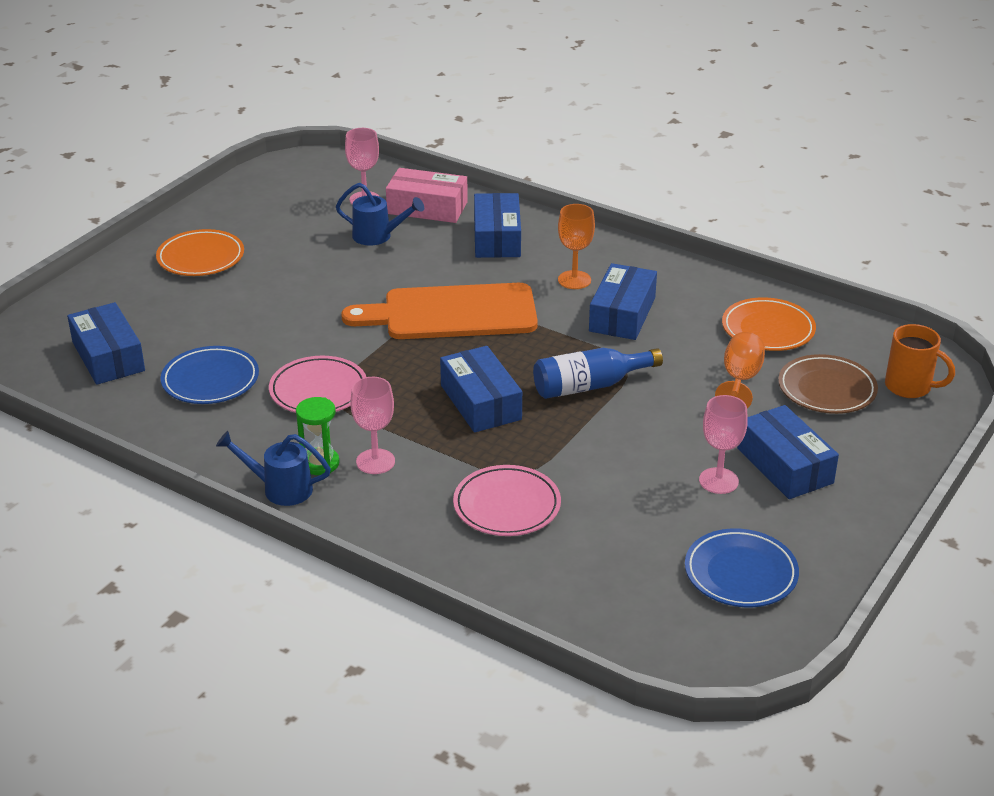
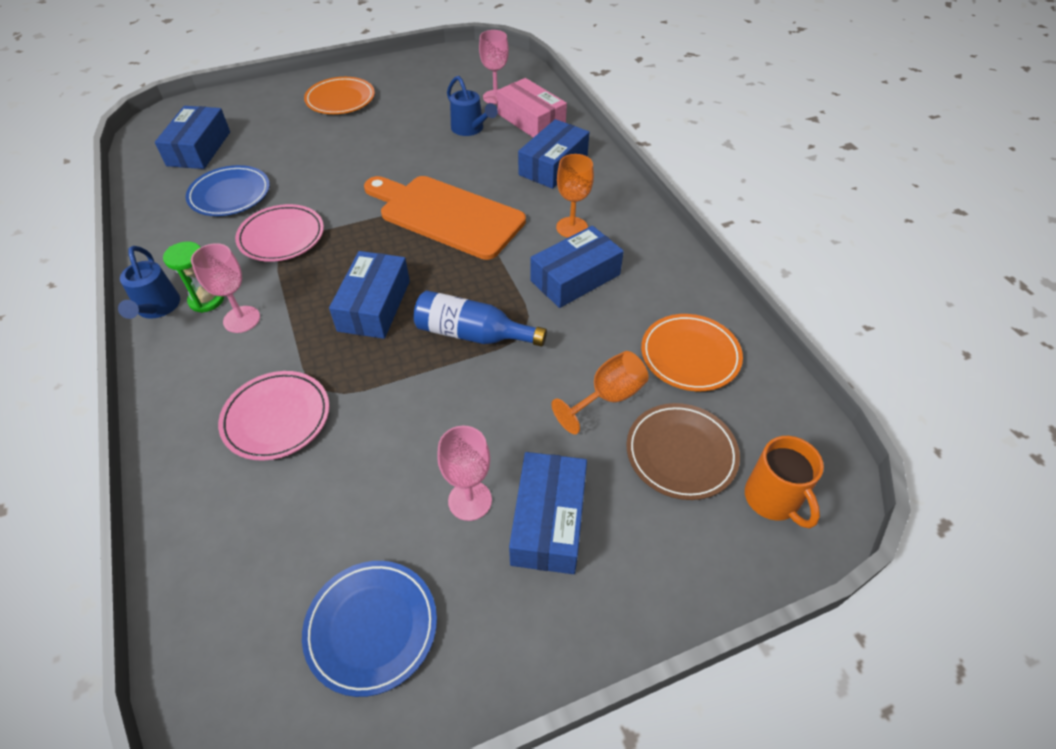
camera: 35 degrees right, 15 degrees up
(281, 489) = (157, 308): blue watering can -> blue watering can turned 150 degrees counterclockwise

